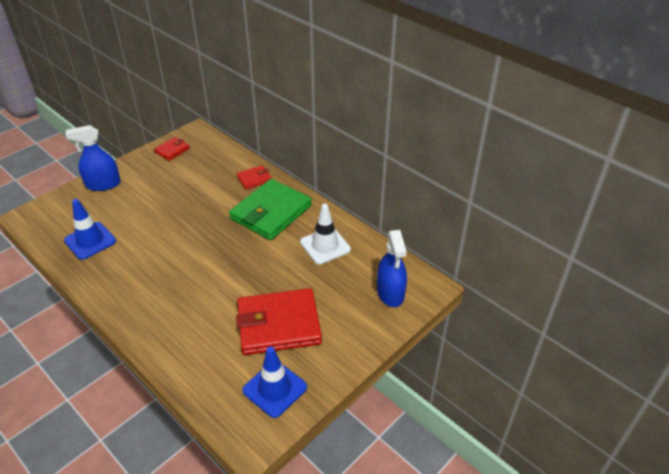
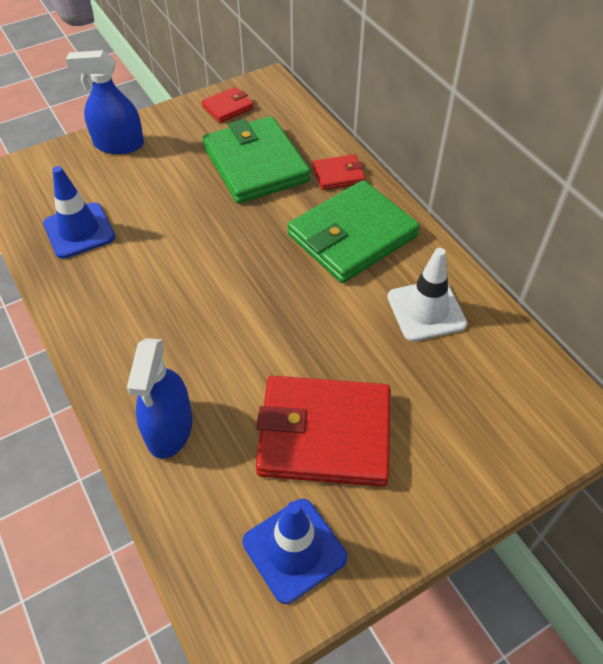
camera: 15 degrees right, 10 degrees up
(199, 181) = (256, 164): none -> green wallet
(390, 293) = (518, 418): blue spray bottle -> blue spray bottle (169, 428)

